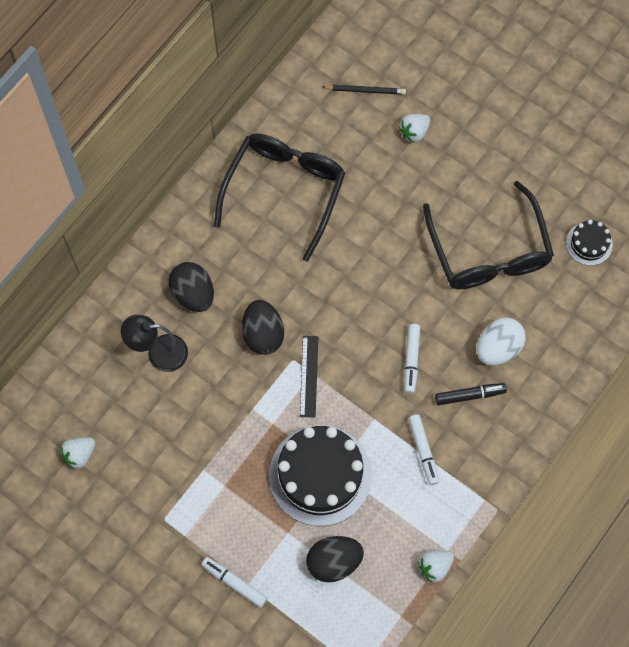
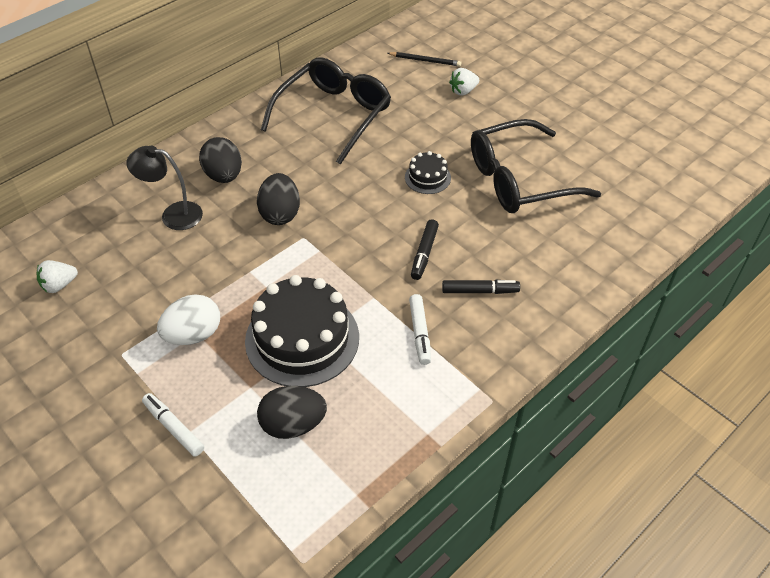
camera: 10 degrees right, 20 degrees down
(308, 376) = (315, 252): black ruler -> none
(411, 360) = (424, 253): white marker -> black marker
(435, 567) = (409, 448): white strawberry -> none
(489, 251) = (519, 180): black glasses -> black glasses turned 75 degrees clockwise
(498, 348) = (516, 256): white egg -> white egg (193, 334)
(589, 243) = (620, 186): black cake -> black cake (427, 177)

